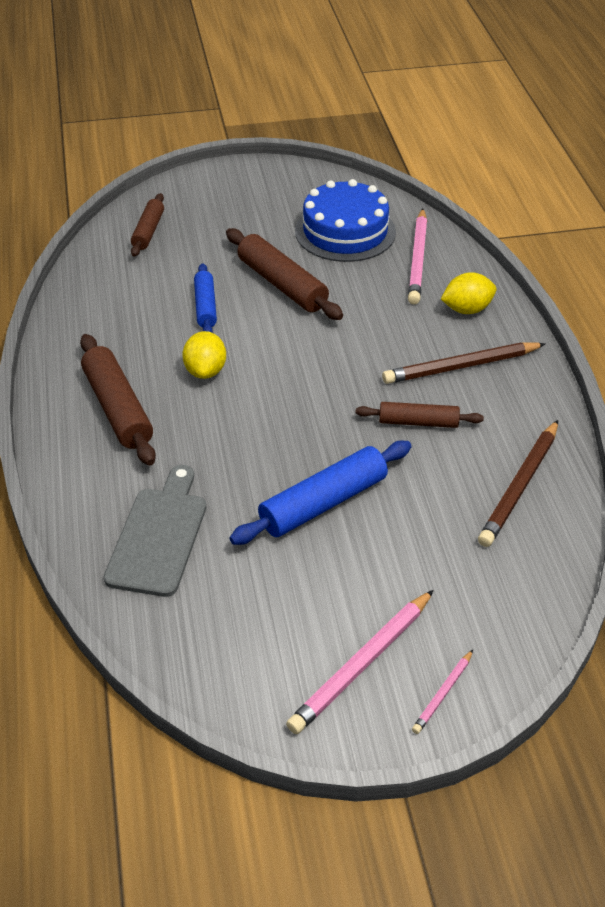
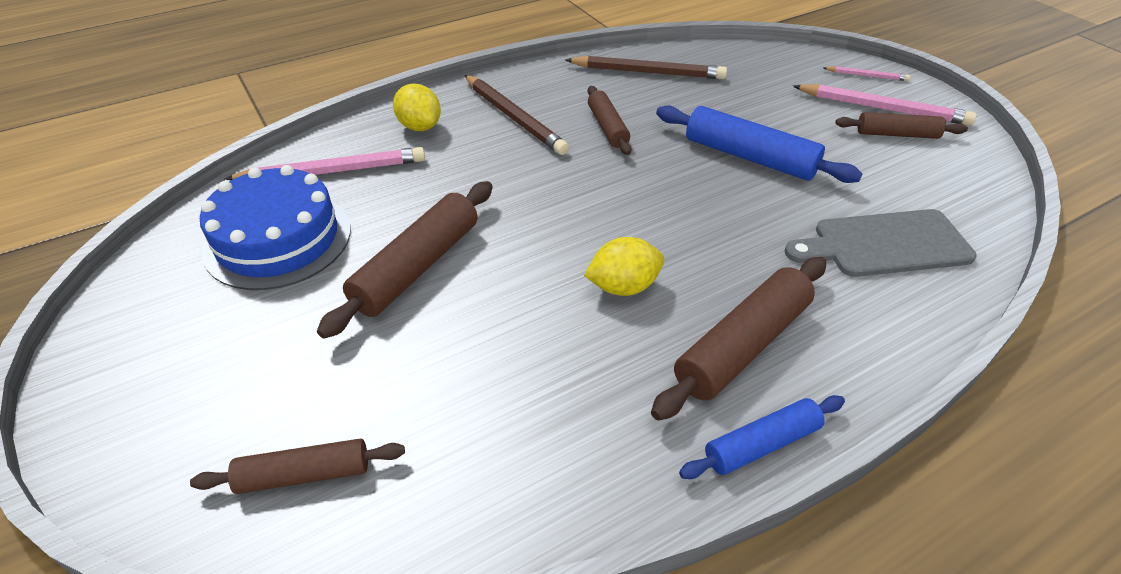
camera: 110 degrees left, 0 degrees up
(205, 306) = (493, 328): blue rolling pin -> blue rolling pin (761, 444)
(306, 646) = (897, 134): none -> brown rolling pin

